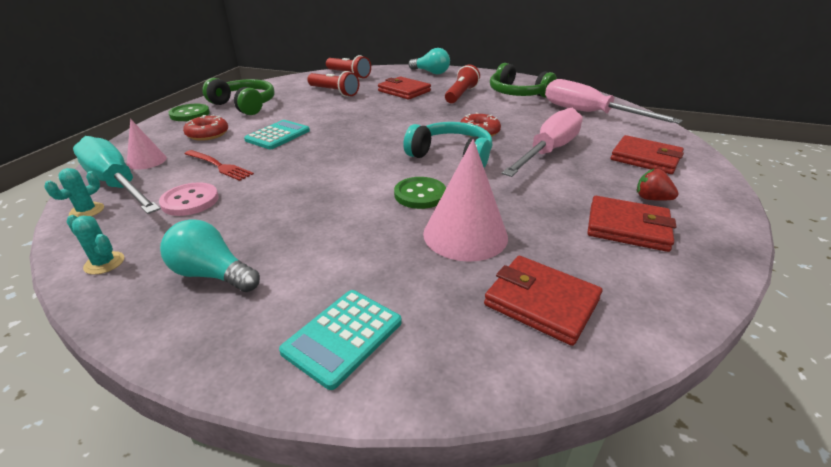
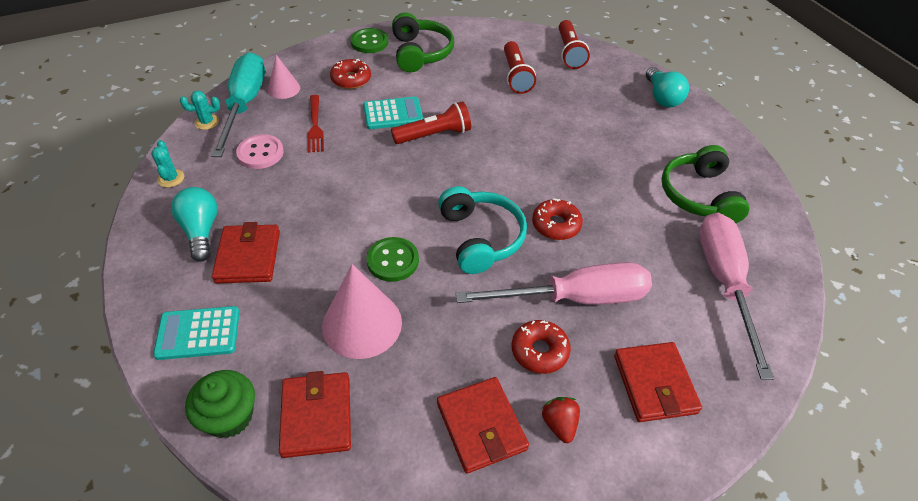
camera: 45 degrees right, 15 degrees up
(404, 91) = (583, 114): red wallet -> red wallet (248, 256)
(461, 94) = (632, 157): red flashlight -> red flashlight (434, 135)
(483, 362) = (229, 416): none -> green cupcake
(580, 179) = (539, 351): none -> red donut

